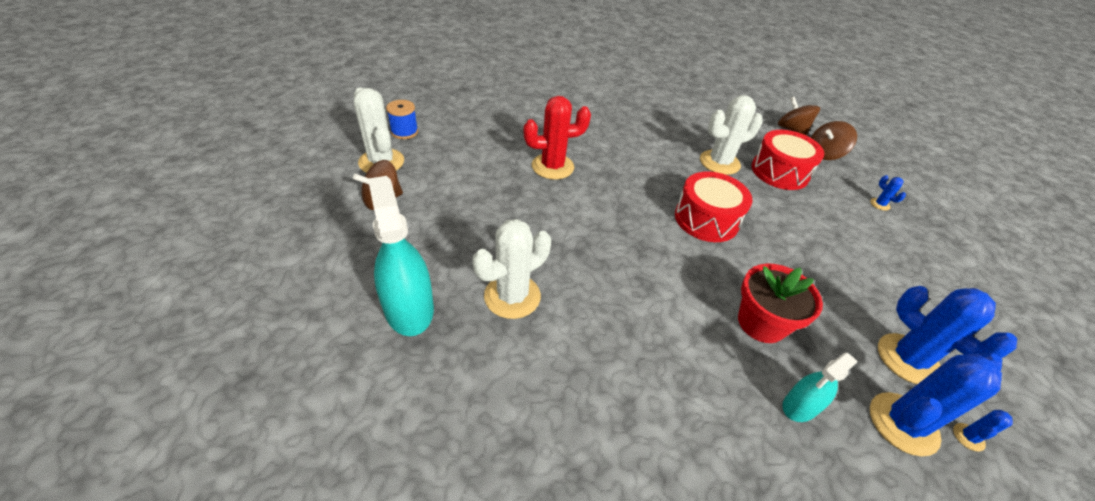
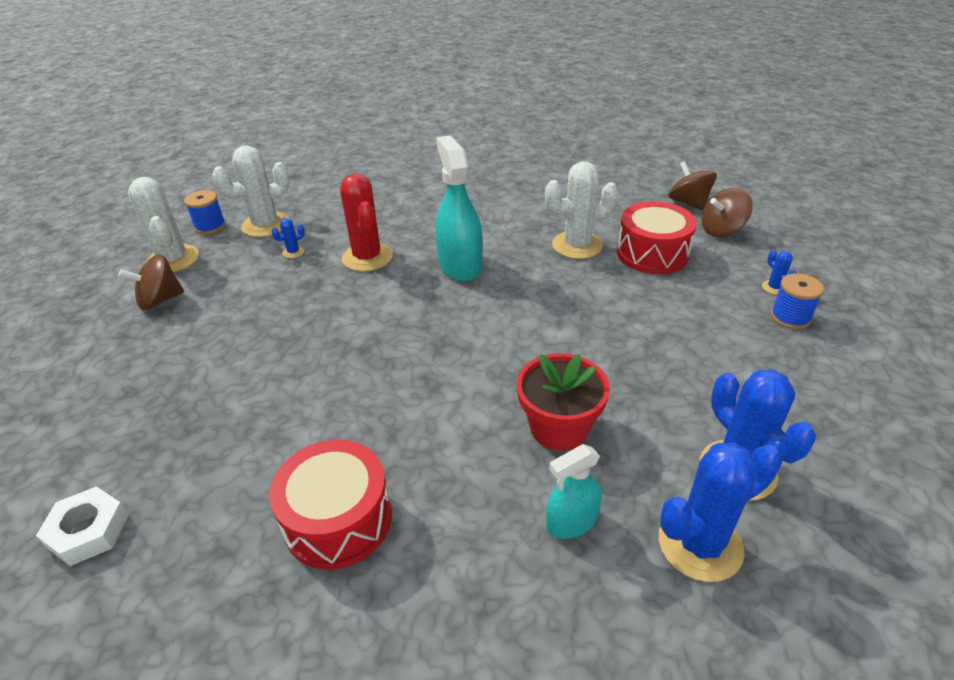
camera: 10 degrees right, 5 degrees down
(391, 425) = (88, 531): none -> white nut
(409, 308) = (149, 412): turquoise spray bottle -> turquoise spray bottle (460, 265)
(512, 296) = (268, 399): white cactus -> white cactus (265, 225)
(552, 166) = (367, 257): red cactus -> red cactus turned 75 degrees clockwise
(706, 219) = (534, 311): red drum -> red drum (338, 519)
(900, 229) = (790, 317): none -> blue spool
(968, 437) = (784, 562): blue cactus -> blue cactus (293, 252)

